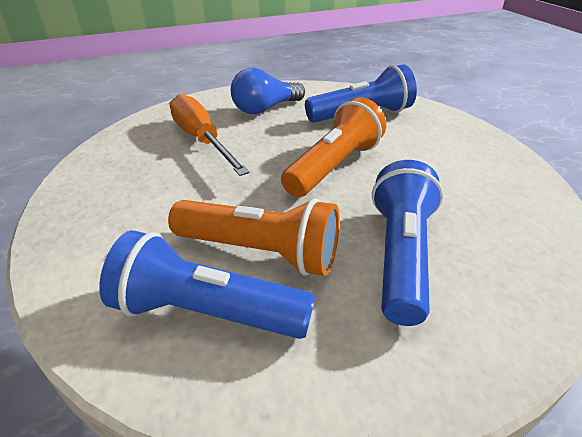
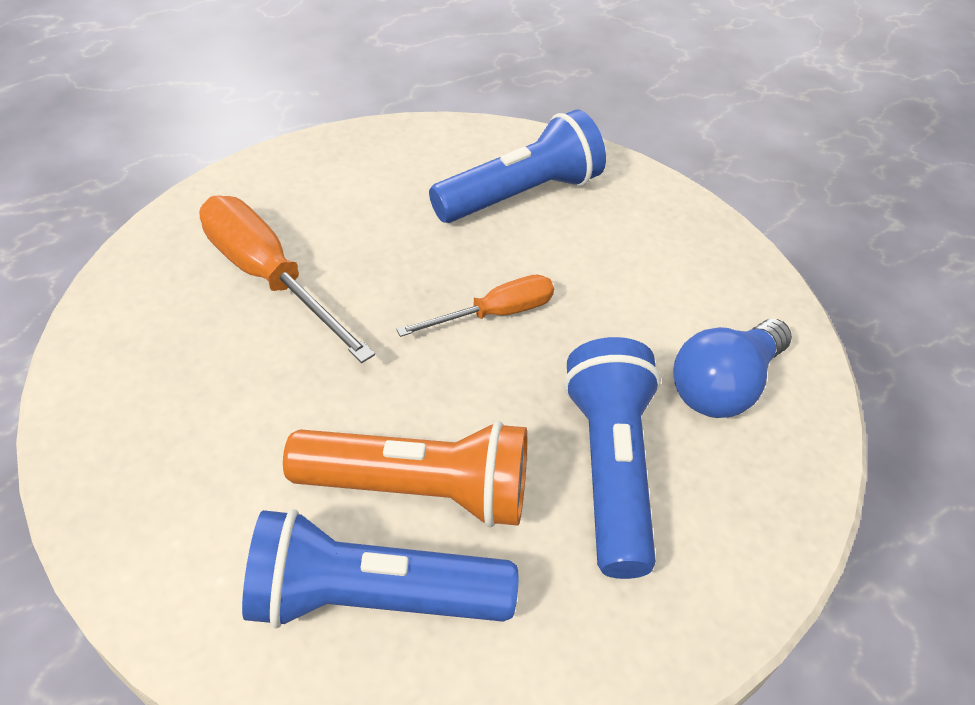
camera: 15 degrees left, 10 degrees up
(265, 108) = (358, 192): blue light bulb -> blue light bulb (723, 386)
(334, 166) = (495, 314): orange flashlight -> orange screwdriver

